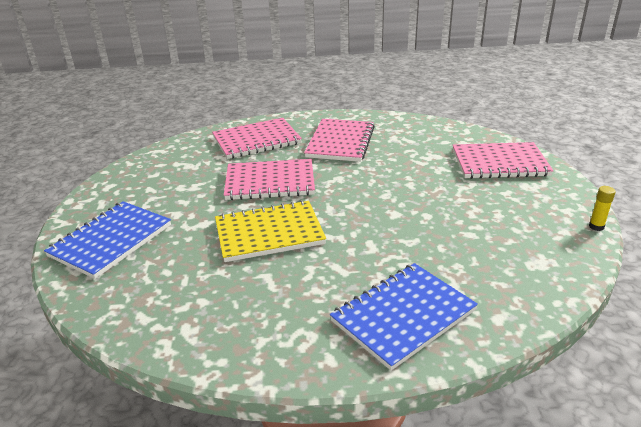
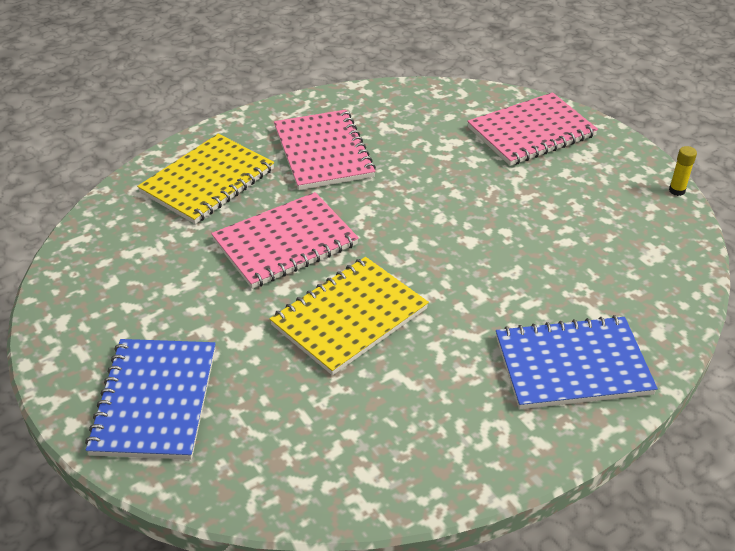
camera: 30 degrees left, 10 degrees up
(256, 140) = (208, 181): pink notebook -> yellow notebook
(403, 316) = (572, 365): blue notebook -> blue notebook turned 60 degrees clockwise

